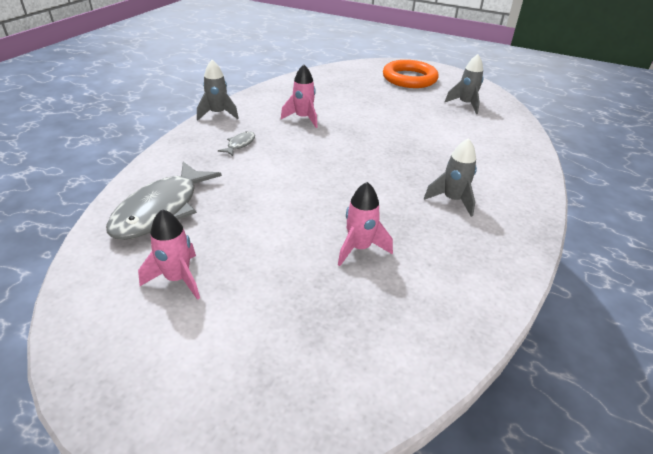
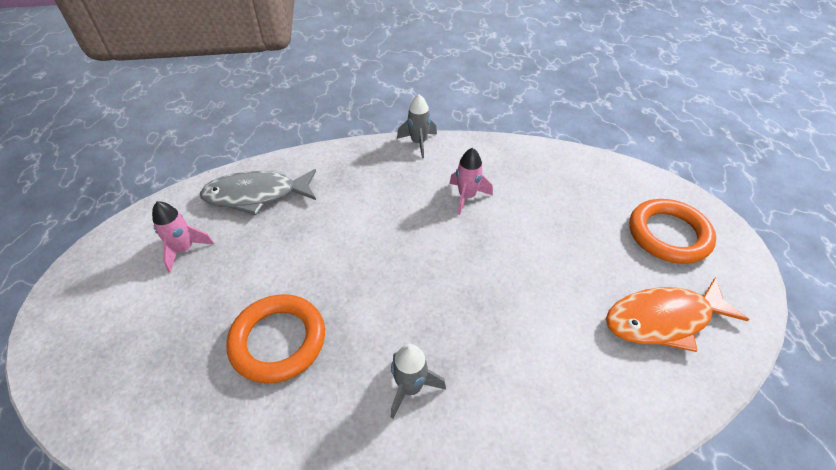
camera: 60 degrees right, 10 degrees up
(240, 144) = (380, 183): grey fish -> none
(359, 248) = (278, 341): pink rocket -> orange ring
(465, 104) = (663, 320): grey rocket -> orange fish

